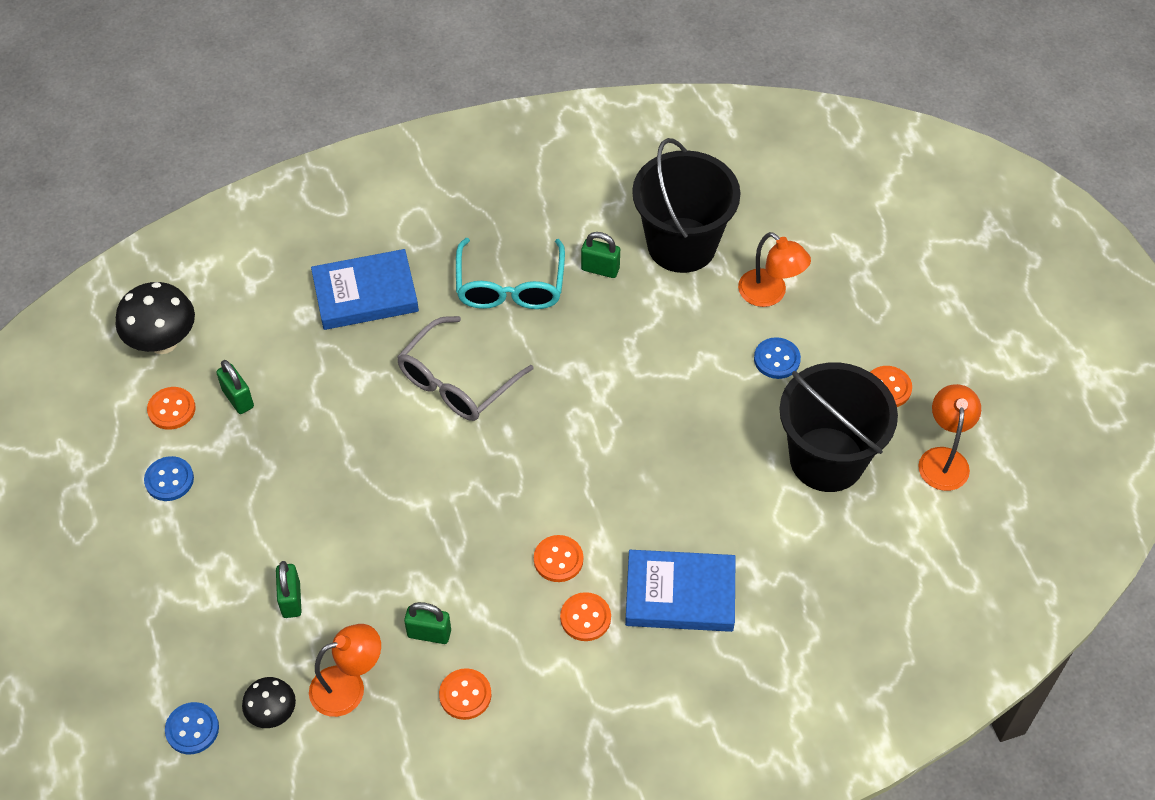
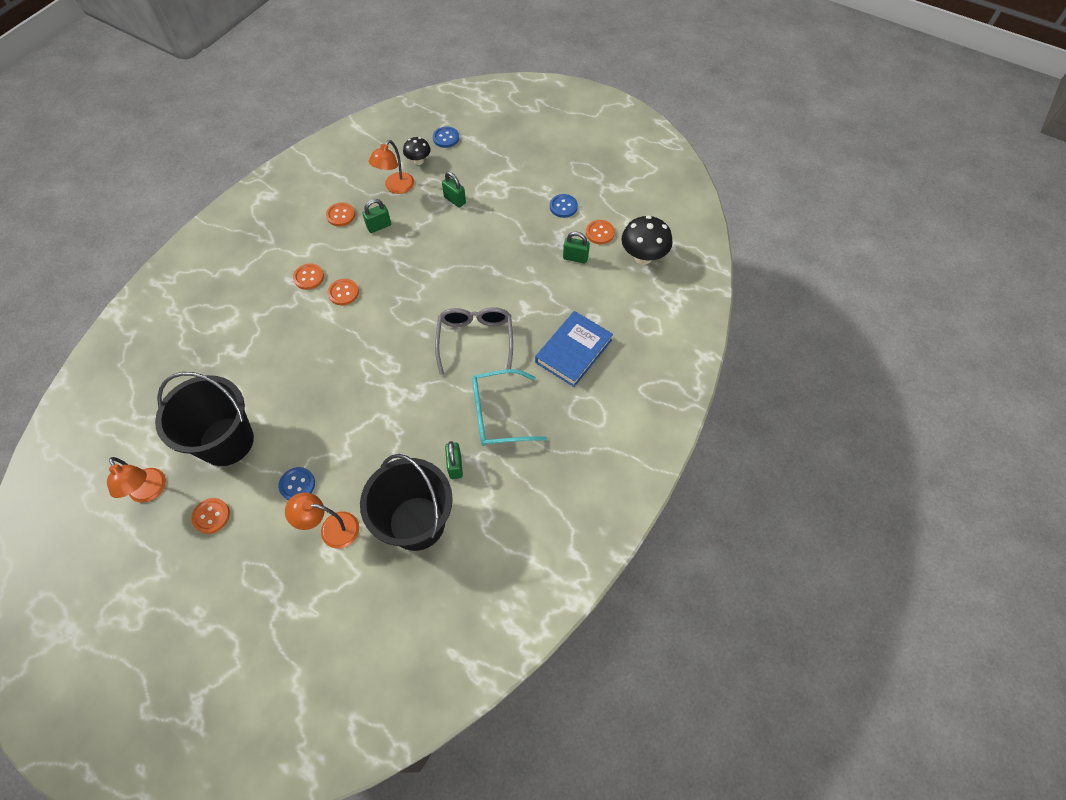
camera: 140 degrees right, 5 degrees up
(510, 286) = (498, 414): turquoise glasses -> turquoise glasses turned 60 degrees counterclockwise
(600, 269) = (455, 466): green padlock -> green padlock turned 75 degrees counterclockwise
(680, 595) = (267, 317): blue book -> none

